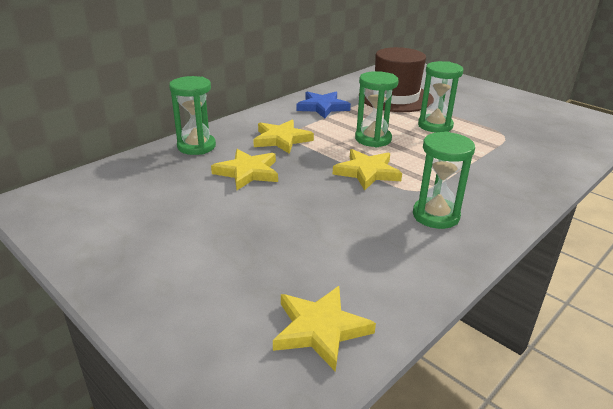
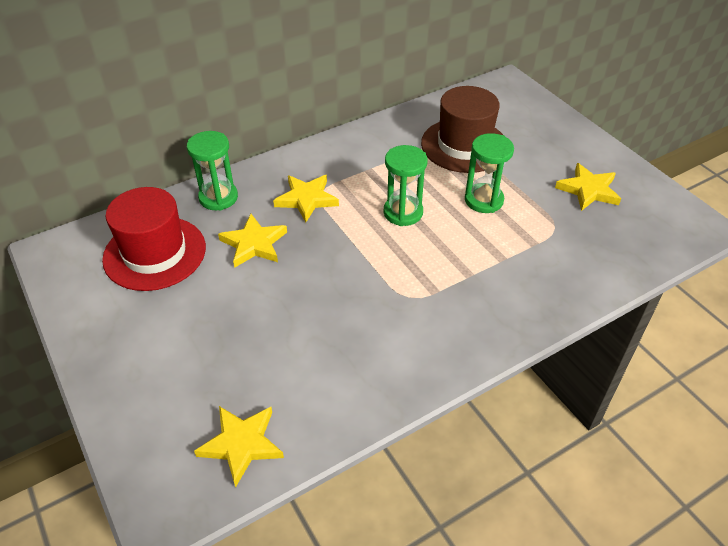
camera: 15 degrees right, 15 degrees up
(148, 190) = (155, 253): none -> red hat
(322, 107) = (373, 151): blue star -> none
(367, 172) = (372, 263): yellow star -> yellow star (588, 190)
(435, 216) = (409, 335): green hourglass -> none

